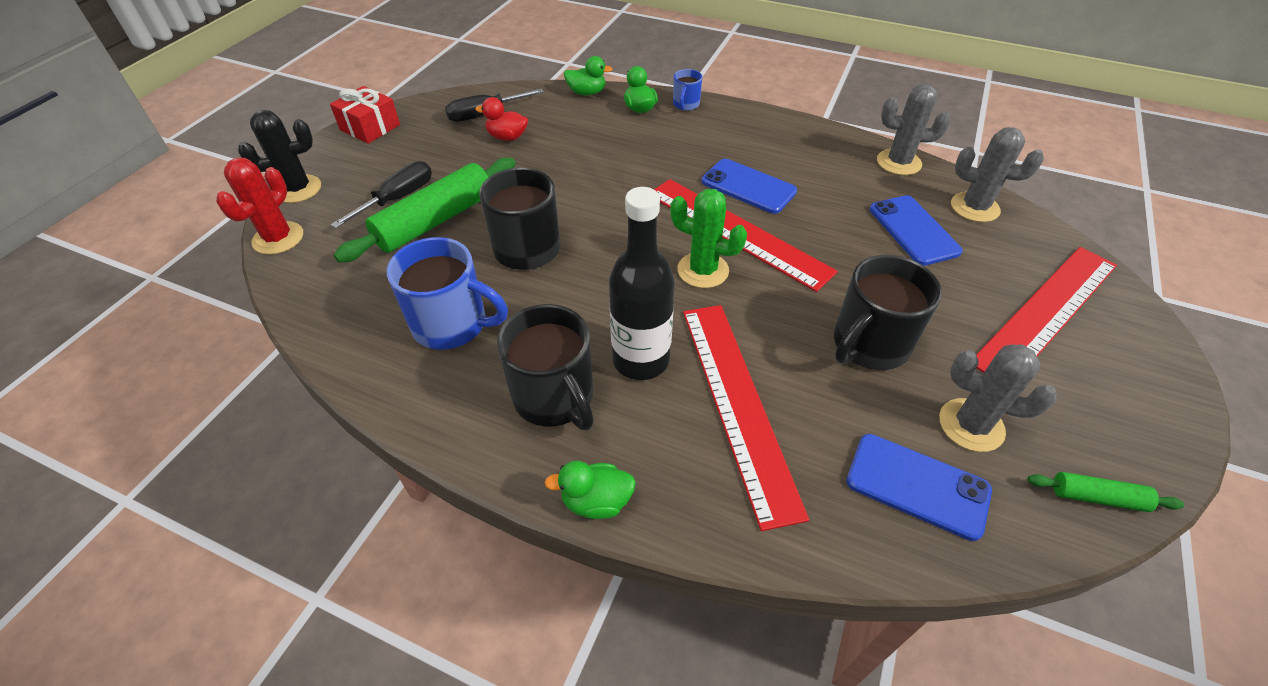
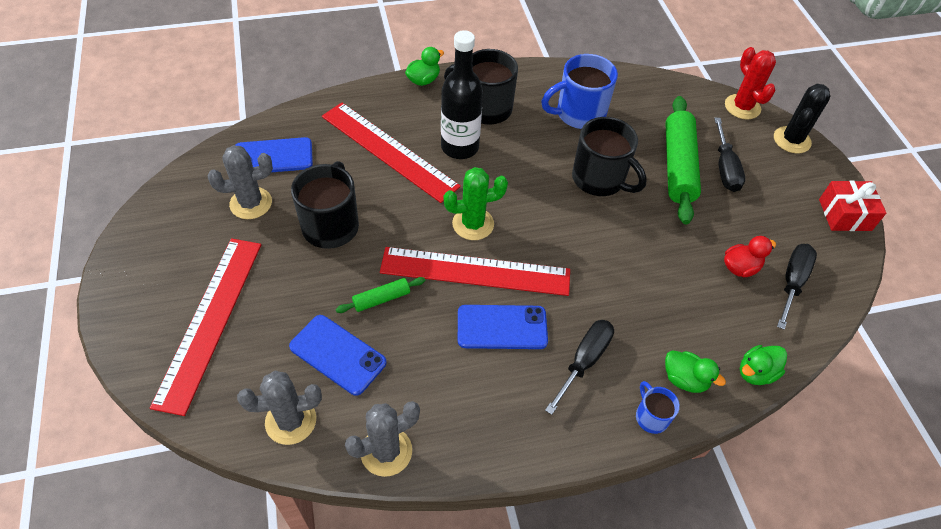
camera: 140 degrees right, 5 degrees up
(701, 143) = (584, 361): none -> black screwdriver
(1097, 497) = (172, 196): green rolling pin -> green rolling pin (381, 299)

